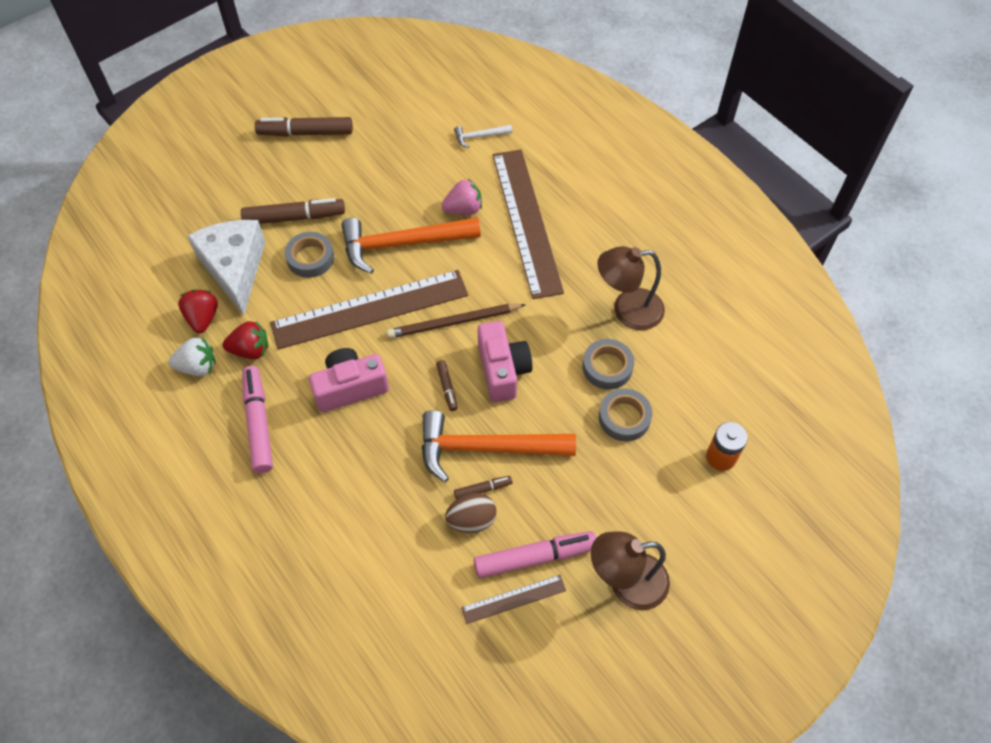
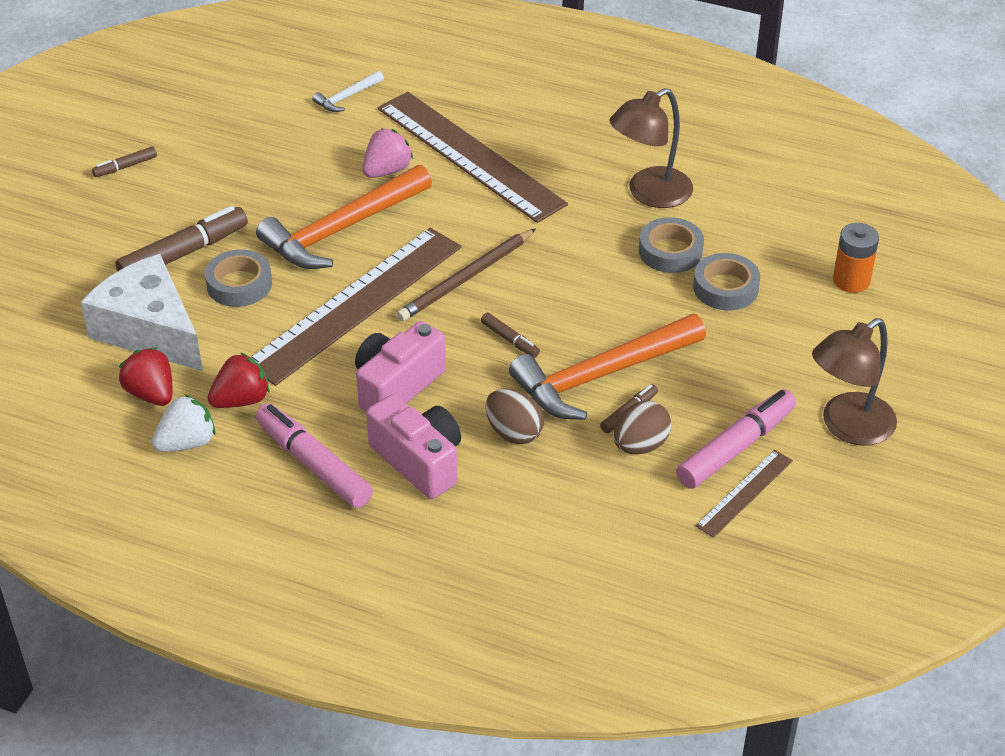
camera: 30 degrees left, 15 degrees down
(306, 133) = (126, 167): brown marker -> brown marker, size x0.50
(397, 465) = (514, 432): none -> brown egg
(502, 370) = (559, 299): pink camera -> pink camera (419, 461)

